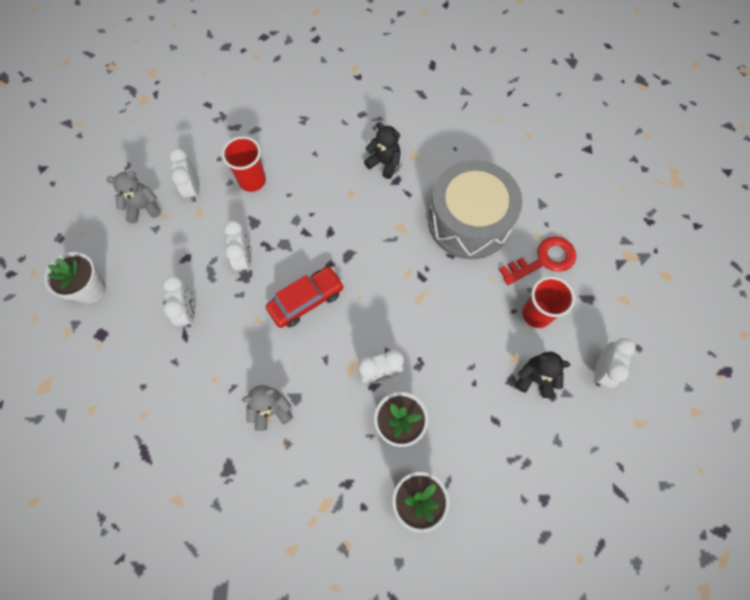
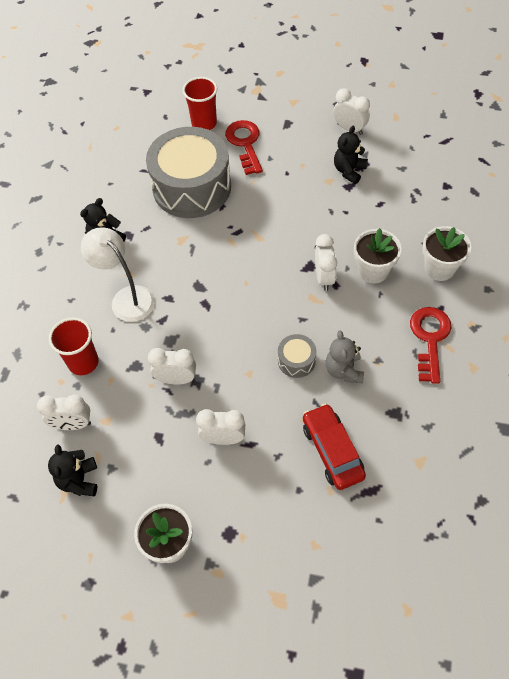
camera: 75 degrees left, 10 degrees down
(143, 208) = (79, 480): grey teddy bear -> black teddy bear
(276, 362) = (296, 361): none -> grey drum
(306, 300) = (238, 327): red car -> red car (332, 451)
(321, 497) = (429, 338): none -> red key
(324, 197) = (127, 298): none -> white lamp
(536, 314) = (293, 158): red cup -> red cup (204, 123)

